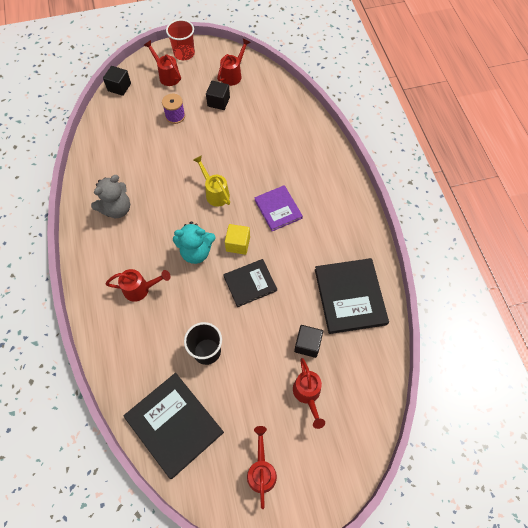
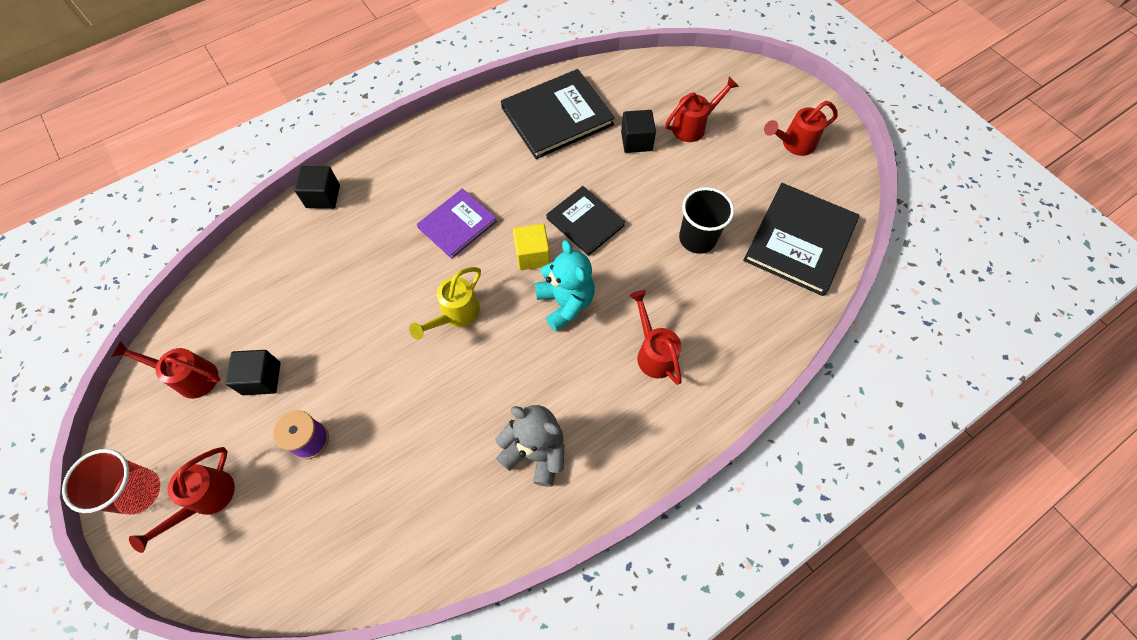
camera: 110 degrees left, 0 degrees up
(119, 87) = (252, 587): black cube -> black cube (323, 196)

